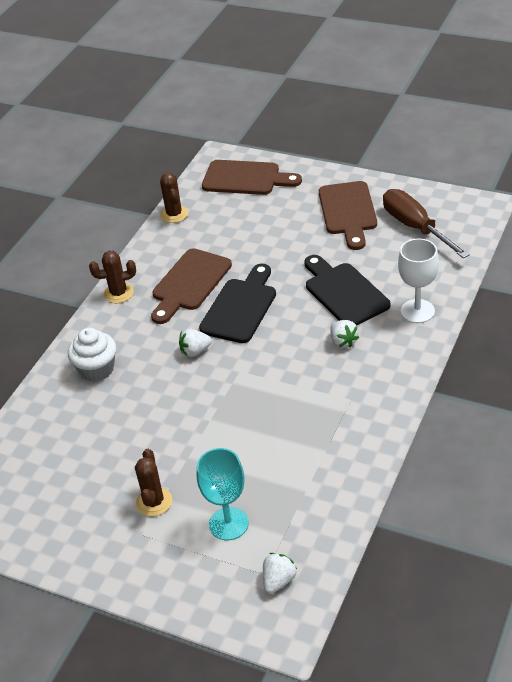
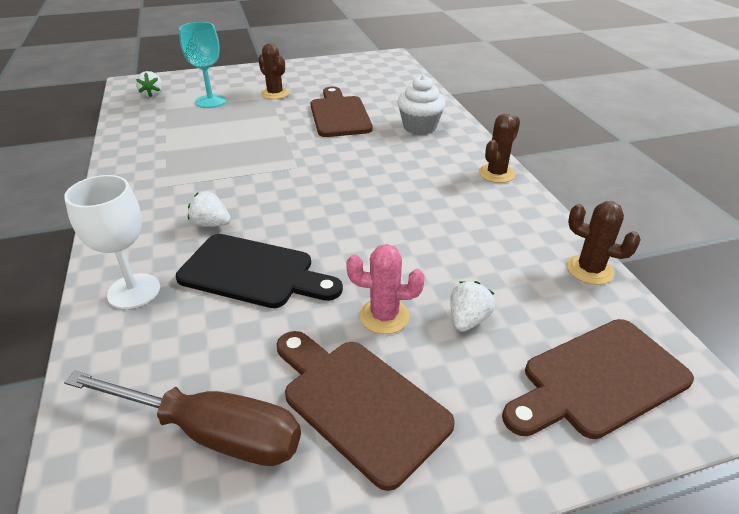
camera: 135 degrees right, 5 degrees down
(189, 283) = (445, 208): brown cutting board -> brown cutting board (339, 115)
(195, 351) = (356, 164): white strawberry -> white strawberry (468, 320)
(241, 307) = (359, 210): black cutting board -> none
(300, 239) = (384, 316): none -> pink cactus

